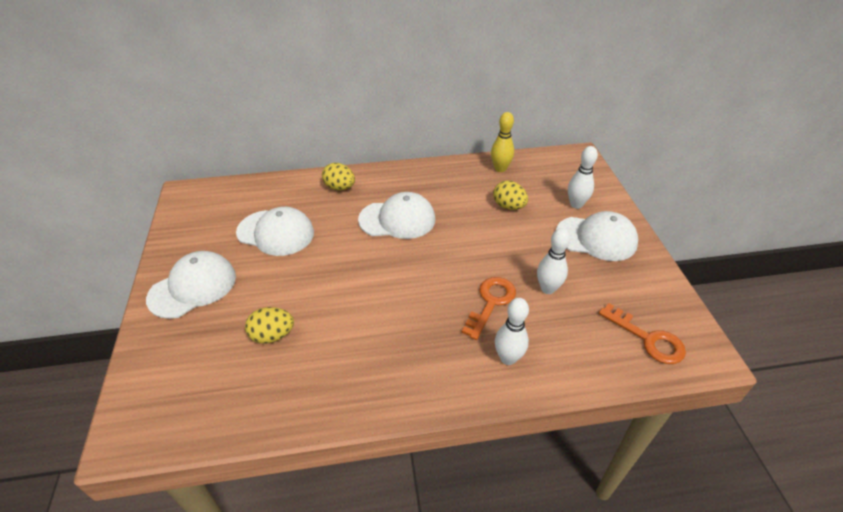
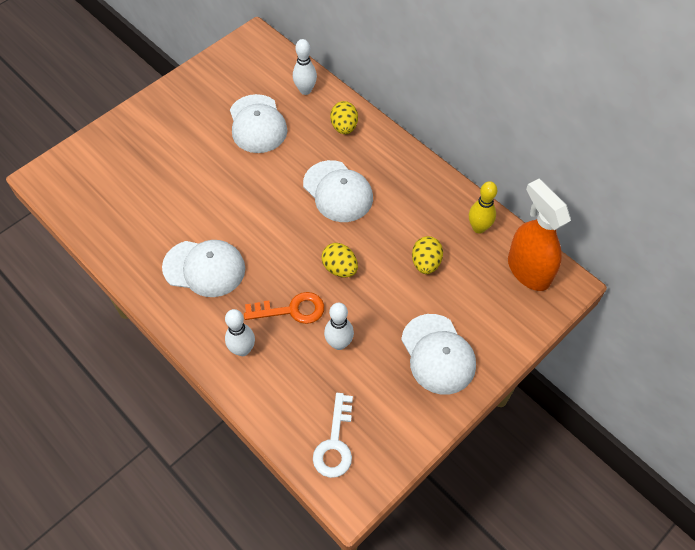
camera: 55 degrees right, 15 degrees up
(193, 287) = (169, 118): white cap -> white cap (204, 268)
(272, 335) = (162, 193): yellow egg -> yellow egg (340, 268)
(554, 164) = (528, 270): none -> orange spray bottle
(576, 204) = (476, 316): white bowling pin -> white bowling pin (305, 90)
(648, 339) = (335, 443): orange key -> white key

